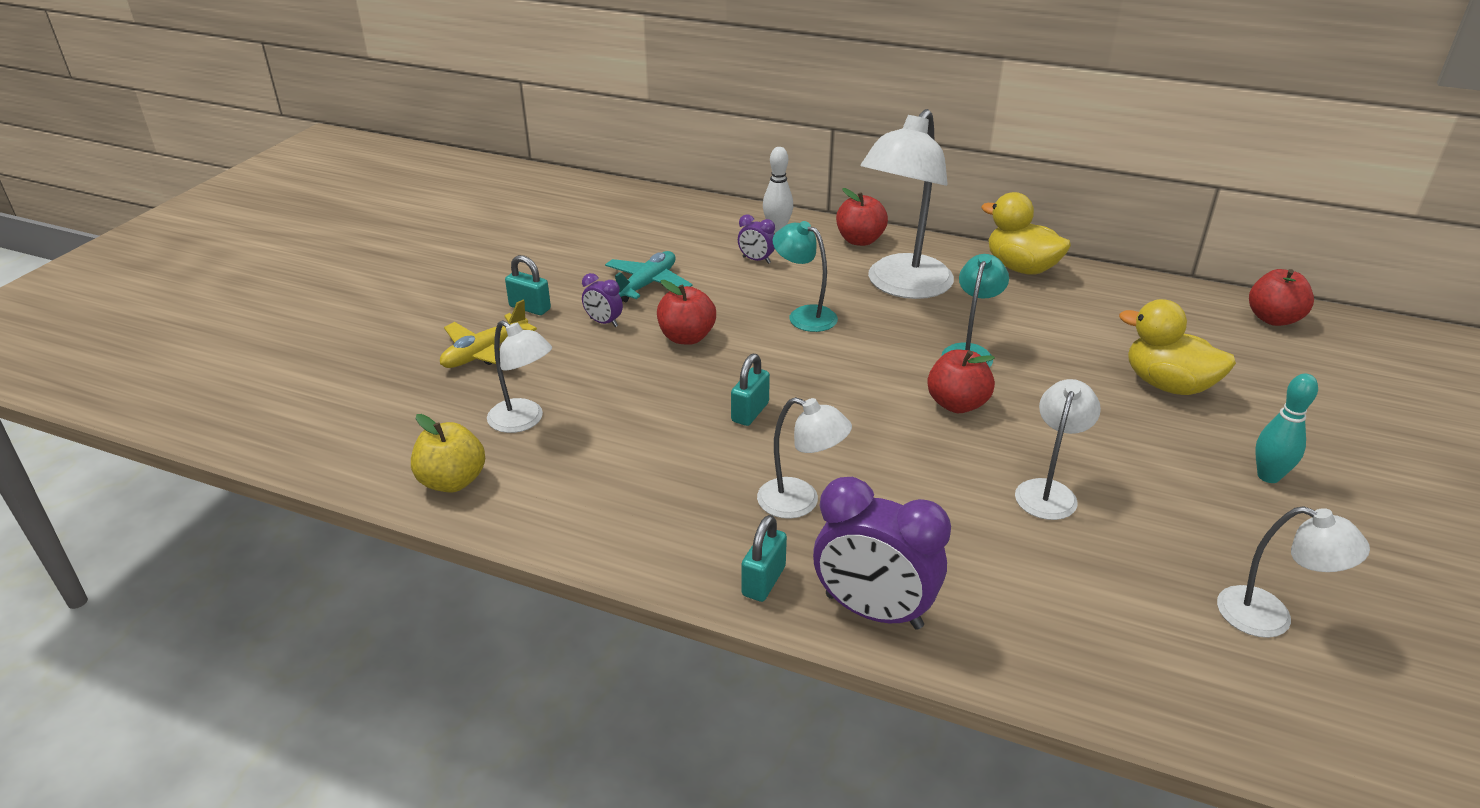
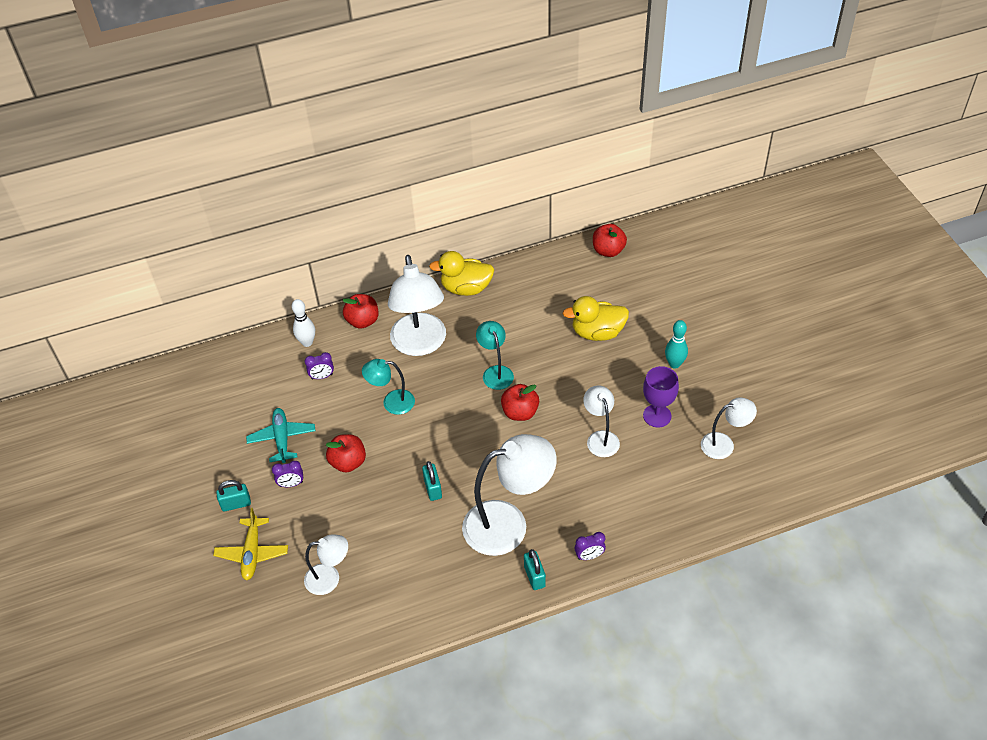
camera: 40 degrees left, 15 degrees up
(452, 481) = (340, 639): yellow apple -> none
(800, 502) = (508, 524): white lamp -> white lamp, size x1.87
(873, 611) = (589, 556): purple clock -> purple clock, size x0.47
(1174, 517) = (657, 416): none -> purple goblet

